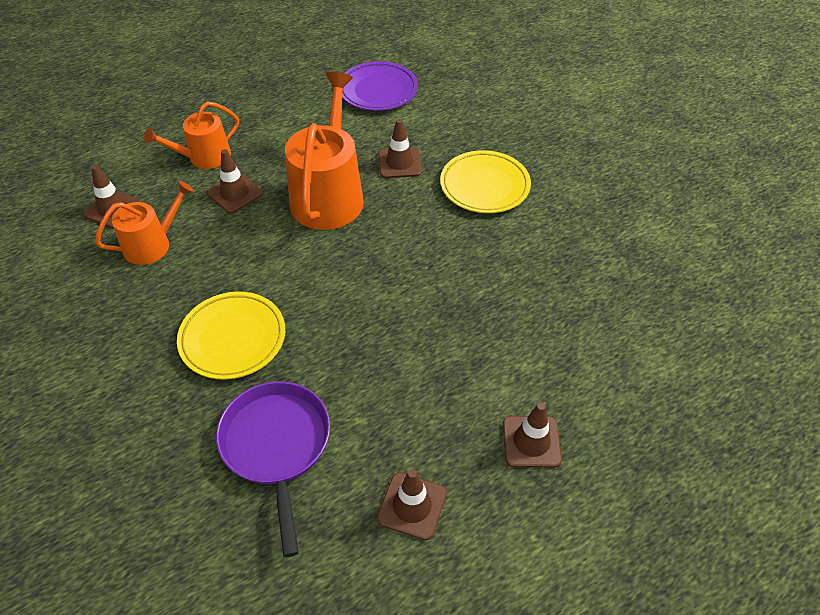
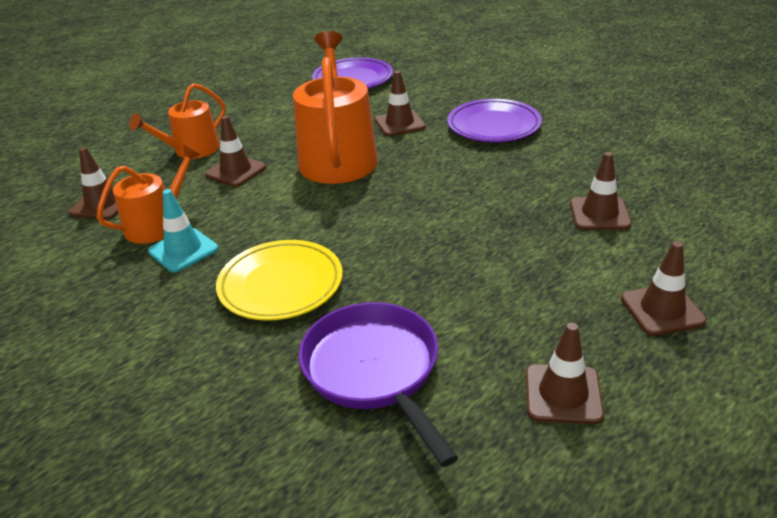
camera: 10 degrees left, 15 degrees down
(166, 280) = (183, 250): none -> turquoise traffic cone
(484, 186) = (493, 126): yellow plate -> purple plate
(530, 321) = (599, 214): none -> brown traffic cone

